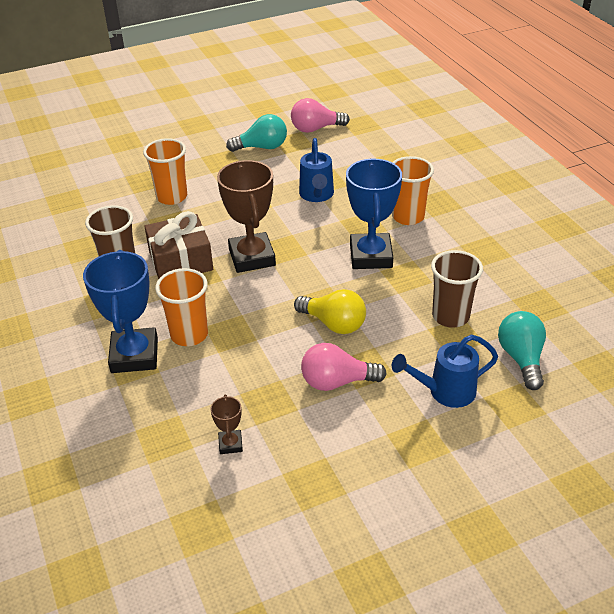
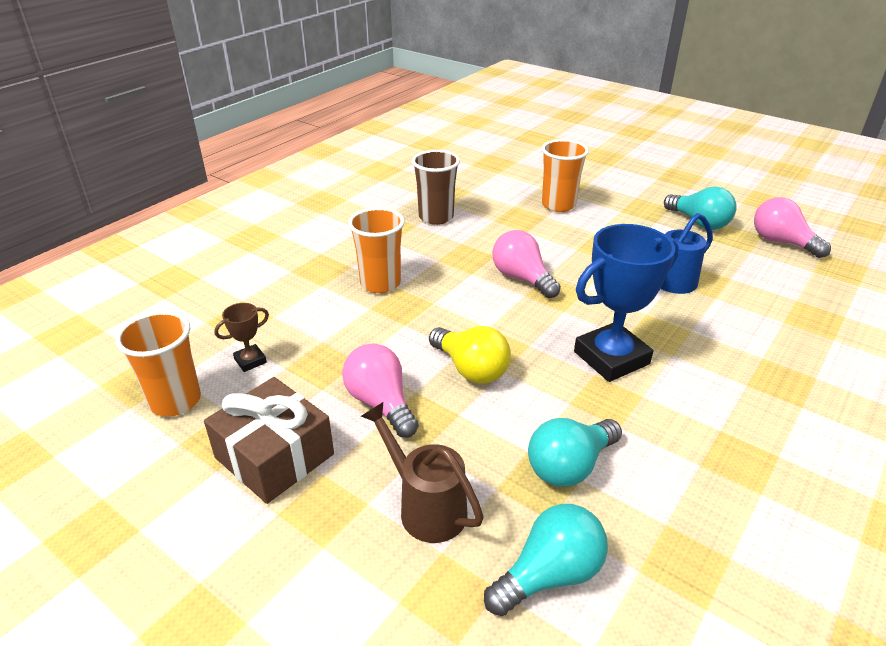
camera: 60 degrees right, 5 degrees down
(134, 355) = (332, 265): blue trophy -> none
(181, 261) = (475, 242): brown gift -> brown gift (274, 456)
(252, 257) = (522, 278): brown trophy -> pink light bulb
(334, 324) = (471, 369): yellow light bulb -> yellow light bulb turned 45 degrees counterclockwise
(408, 217) = (719, 363): orange cup -> orange cup (175, 401)
(445, 392) = (426, 507): blue watering can -> brown watering can
(450, 316) = (570, 466): brown cup -> turquoise light bulb

